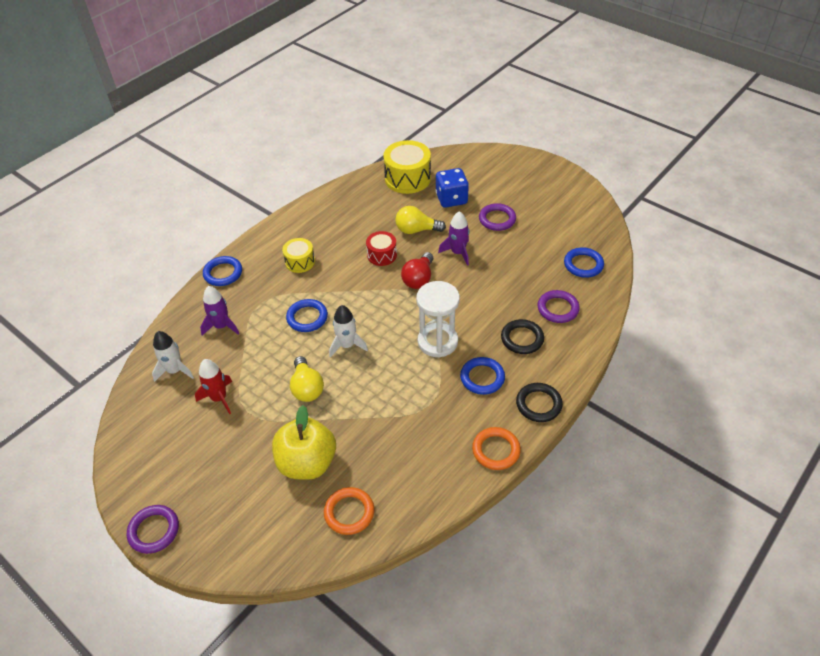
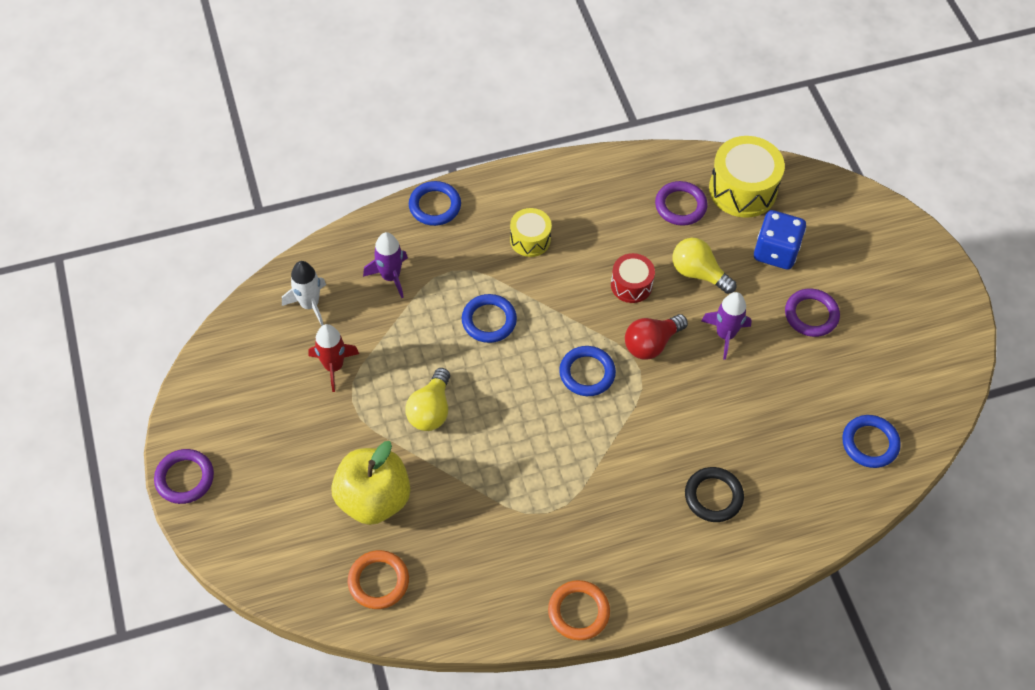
camera: 30 degrees right, 10 degrees up
(347, 345) = (509, 383): white rocket -> none
(437, 341) = (613, 440): white hourglass -> none
(482, 378) = (629, 516): blue ring -> blue ring (587, 373)
(538, 404) = (668, 589): black ring -> none
(558, 309) = (788, 483): purple ring -> purple ring (680, 206)

